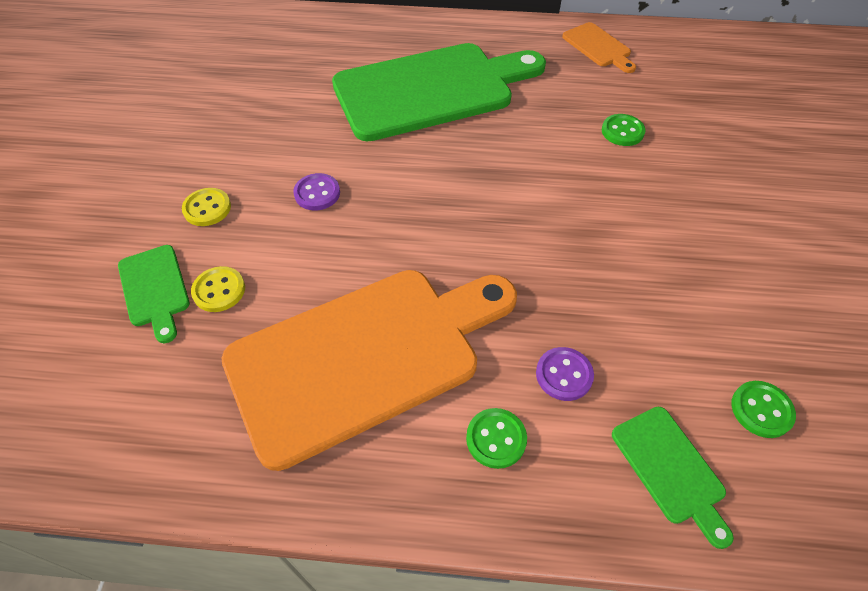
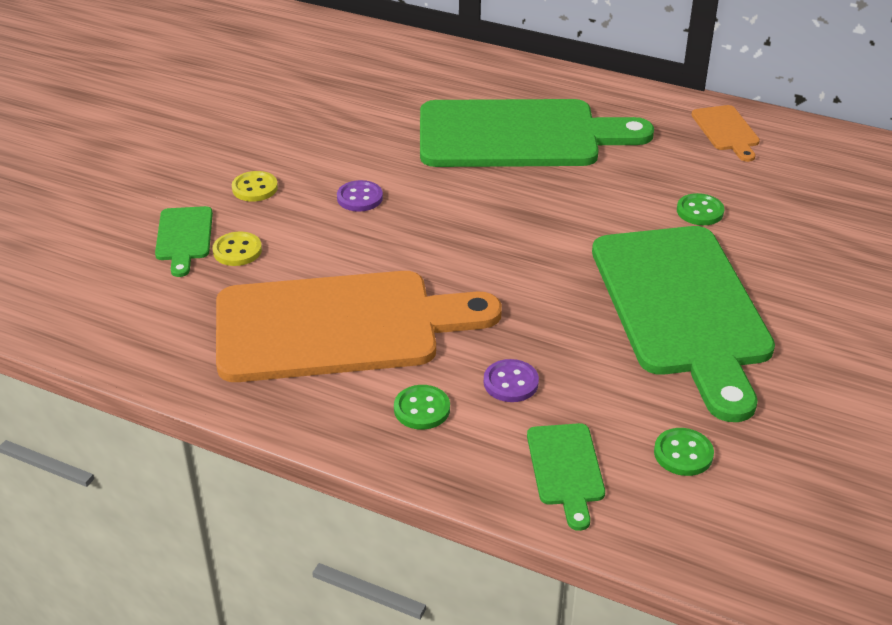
camera: 20 degrees right, 15 degrees down
(666, 238) = (682, 308): none -> green cutting board

